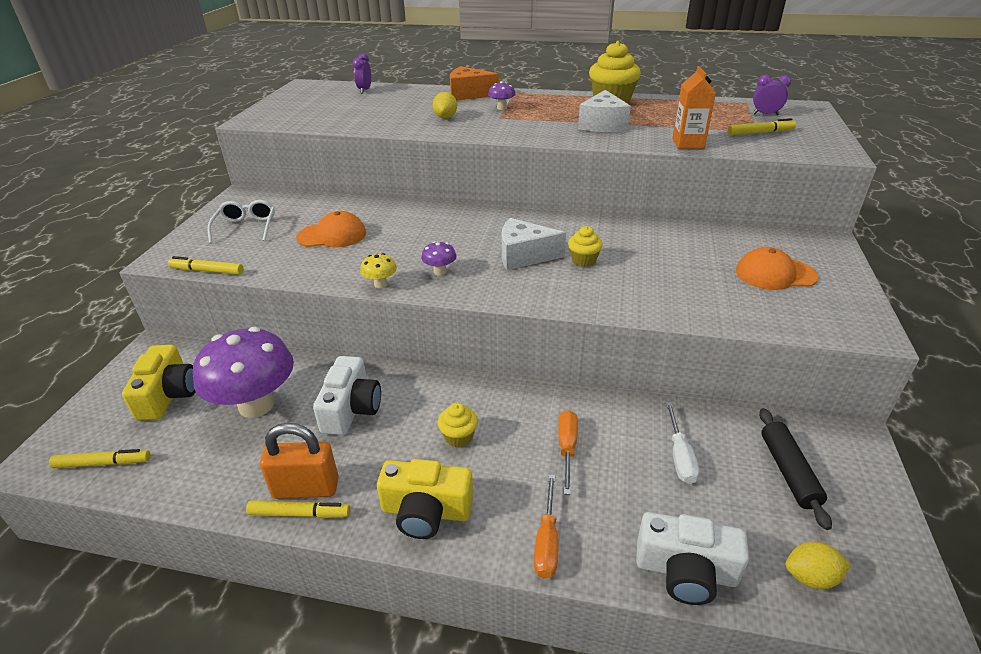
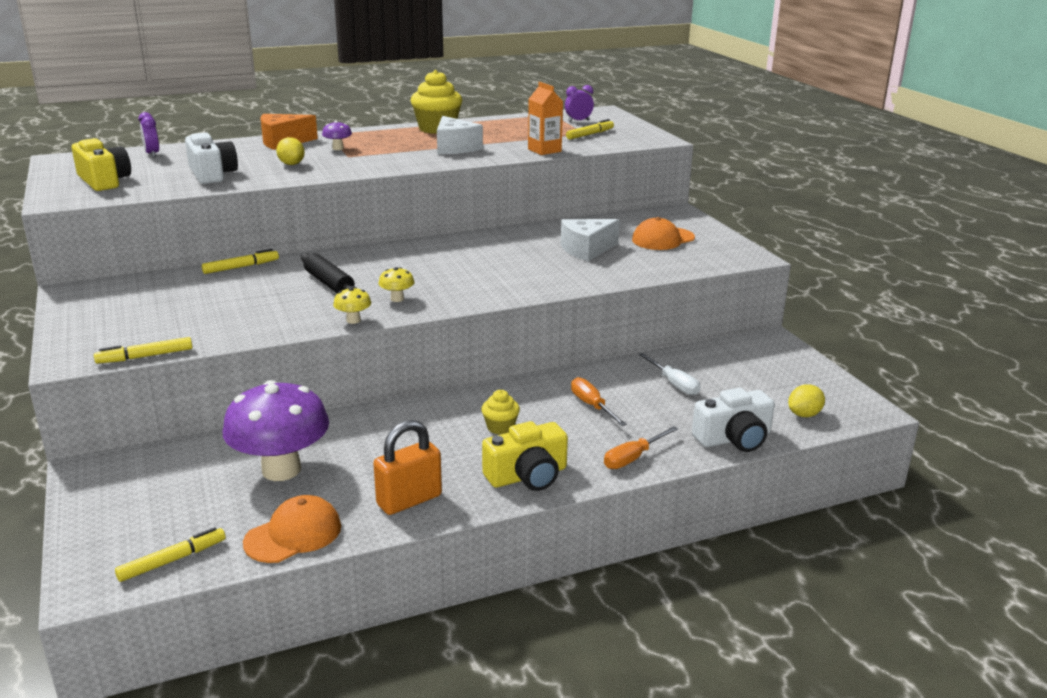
camera: 35 degrees left, 10 degrees down
(168, 395) = (169, 495): yellow camera -> yellow camera (104, 181)
(246, 227) = (129, 315): white glasses -> none
(299, 514) = (424, 515): yellow marker -> yellow marker (241, 267)
(332, 235) = (245, 299): orange cap -> orange cap (293, 534)
(351, 409) = (382, 442): white camera -> white camera (212, 174)
(440, 271) = (397, 299): purple mushroom -> yellow mushroom
(524, 256) = (458, 271): white cheese -> white cheese (586, 250)
(547, 541) = (633, 458): orange screwdriver -> orange screwdriver turned 75 degrees clockwise
(583, 260) = (512, 263): yellow cupcake -> none
(788, 472) = (748, 369): black rolling pin -> black rolling pin (329, 283)

